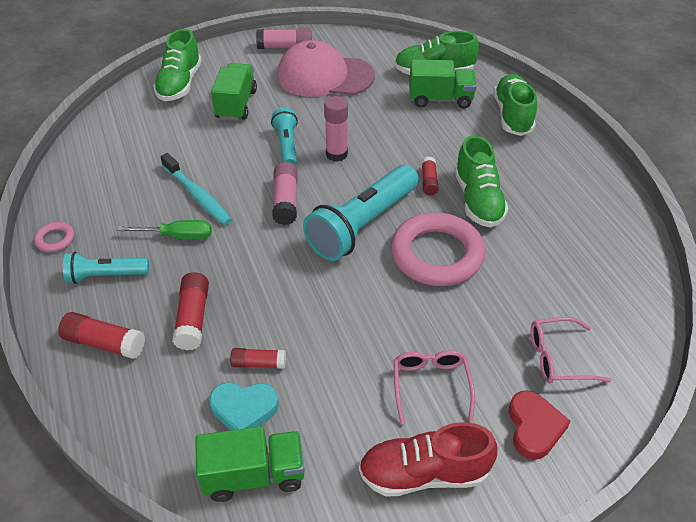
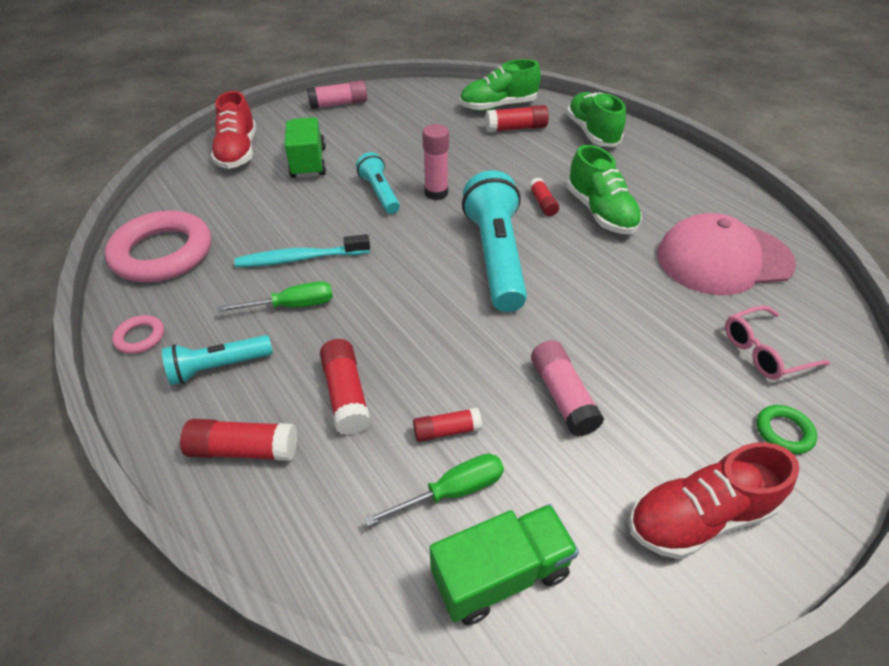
camera: 15 degrees left, 0 degrees up
(180, 84) = (238, 152): green shoe -> red shoe
(197, 195) = (300, 258): turquoise toothbrush -> turquoise toothbrush turned 135 degrees clockwise
(244, 409) = (452, 491): turquoise heart -> green screwdriver
(286, 201) = (402, 247): pink glue stick -> pink glue stick (562, 396)
(324, 76) = (391, 124): pink cap -> pink cap (723, 259)
(362, 225) = (495, 256): turquoise flashlight -> turquoise flashlight turned 150 degrees clockwise
(431, 385) = (651, 410): pink glasses -> none
(437, 254) = (586, 272): pink ring -> pink ring (163, 253)
(440, 99) = (516, 128): green truck -> red glue stick
(534, 427) = (783, 432): red heart -> green ring

